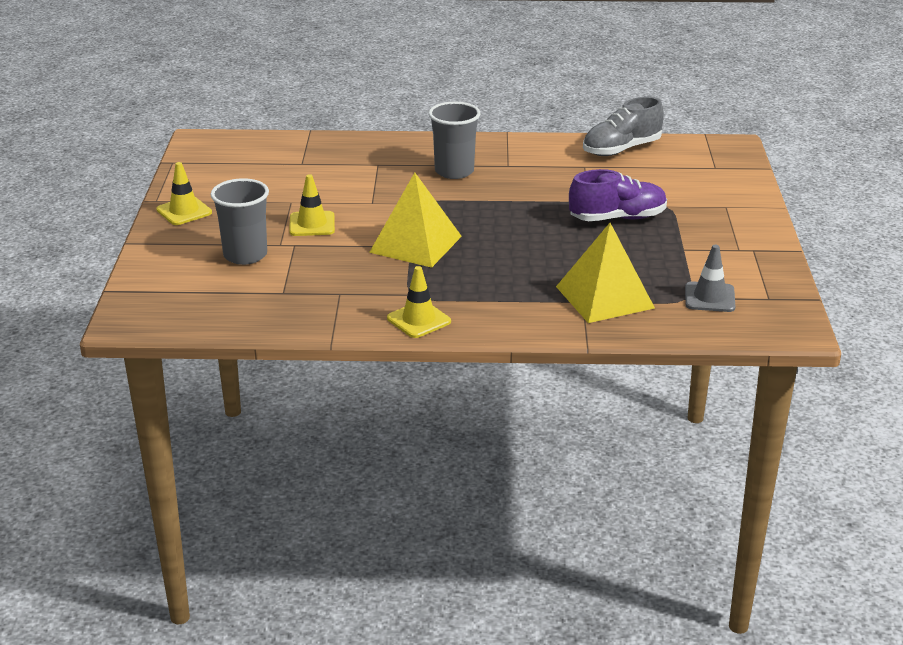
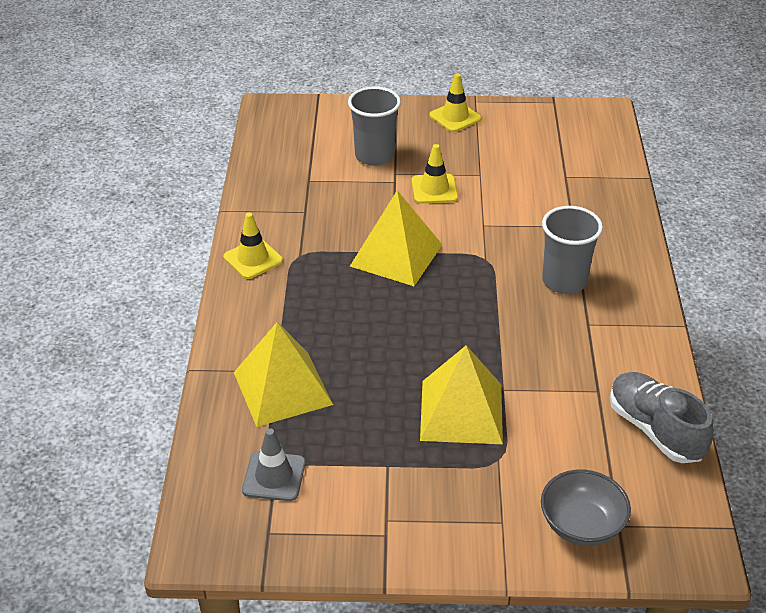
camera: 90 degrees right, 10 degrees up
(617, 218) = (461, 411): purple shoe -> yellow pyramid
(719, 179) = (581, 525): none -> grey bowl

